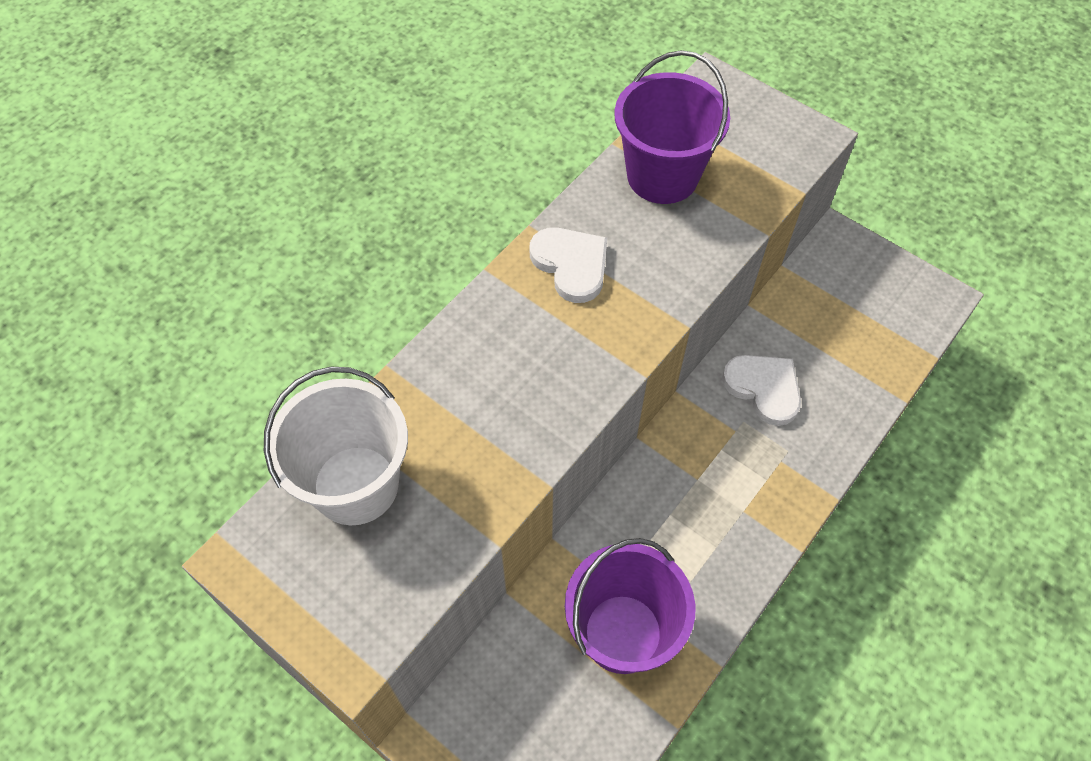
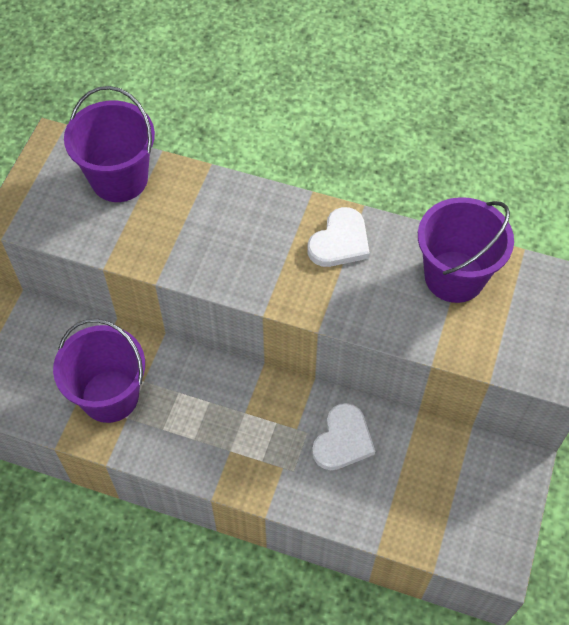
camera: 70 degrees right, 0 degrees up
(355, 485) = (119, 179): white bucket -> purple bucket

